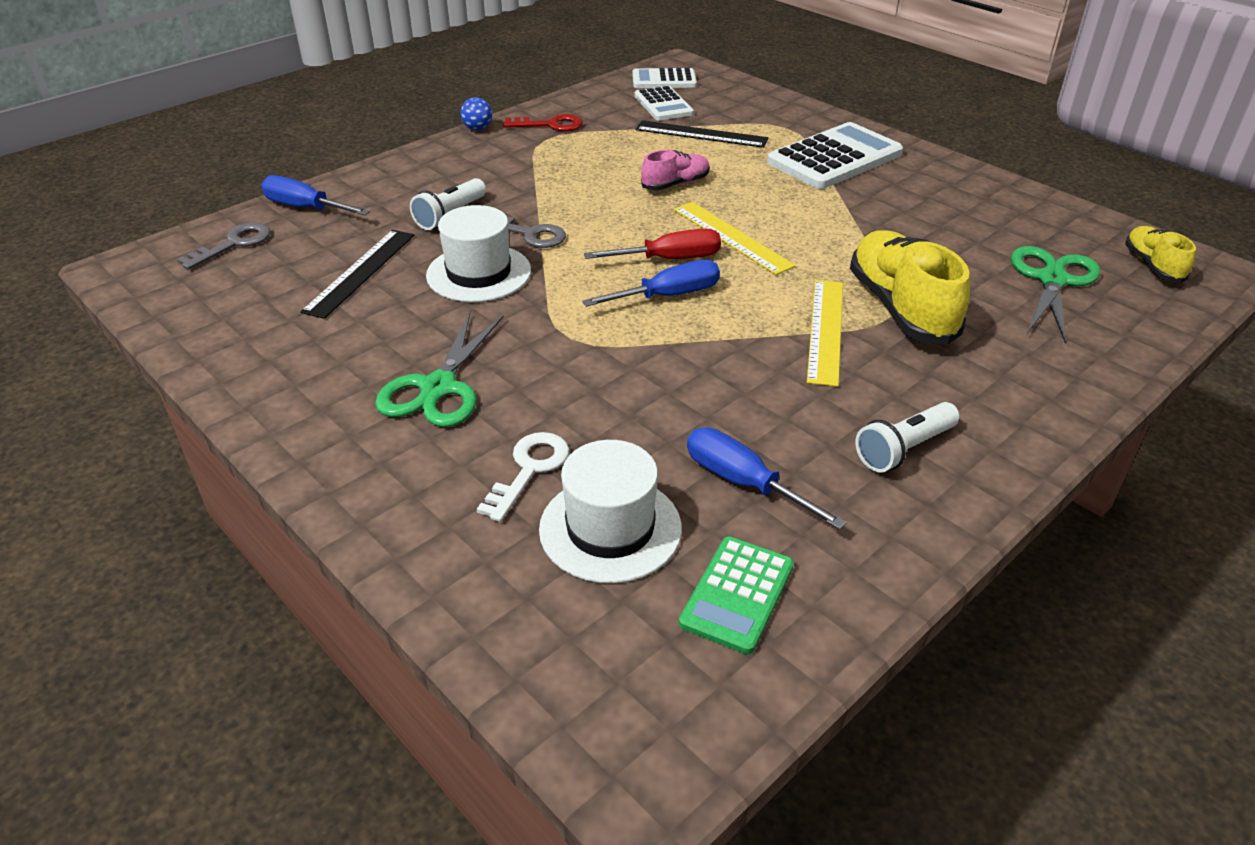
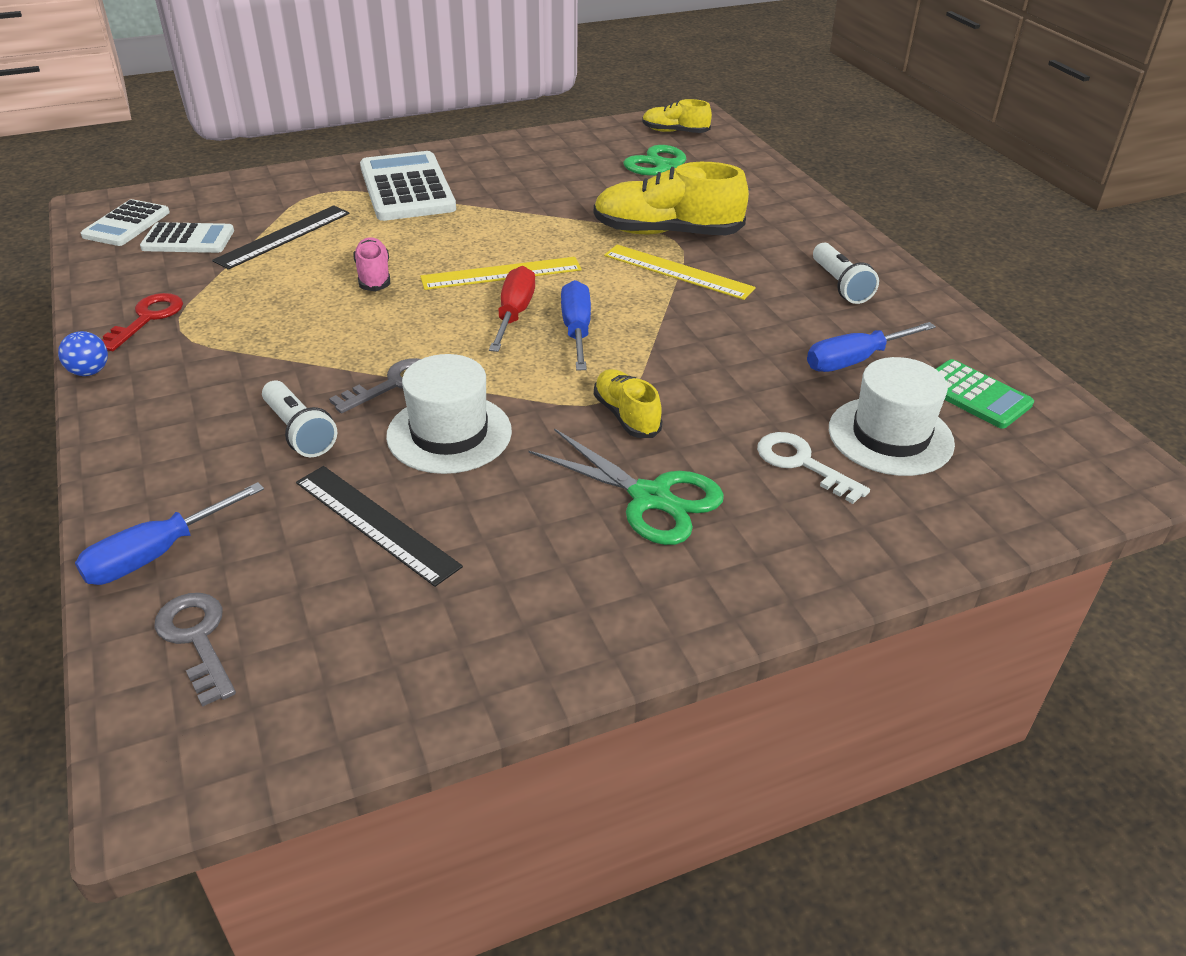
camera: 70 degrees left, 0 degrees up
(550, 351) = (626, 416): none -> yellow shoe

